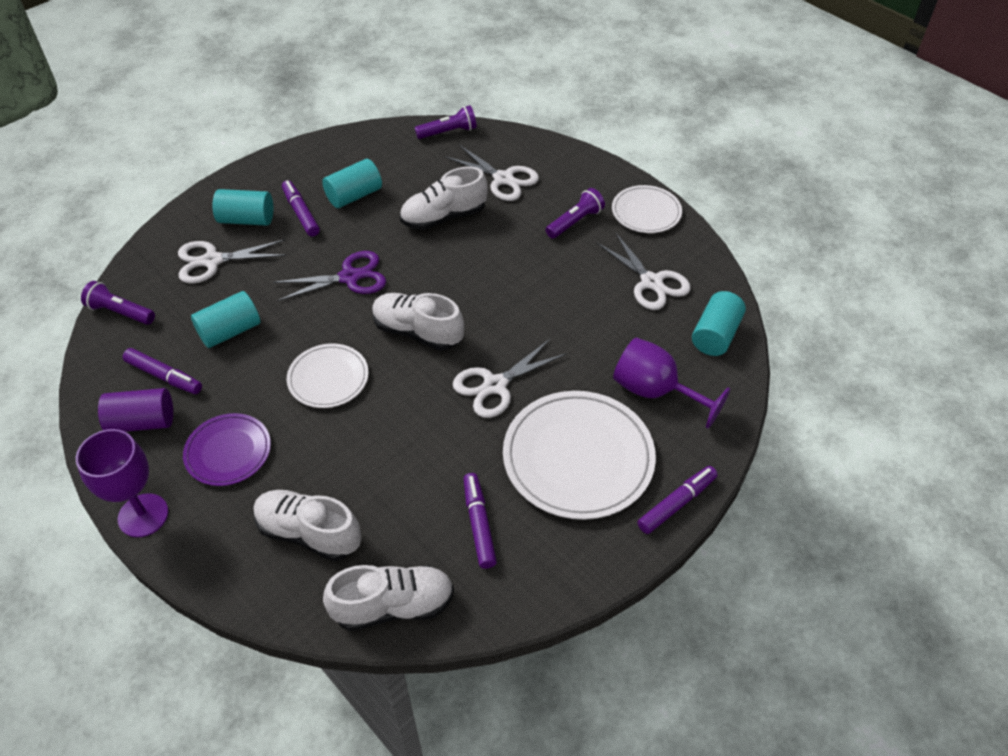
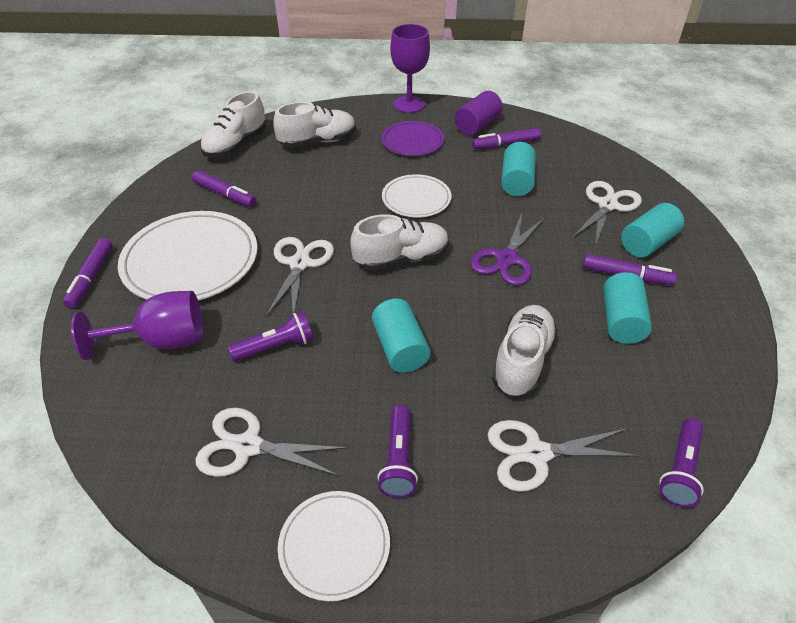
camera: 135 degrees right, 5 degrees down
(120, 312) = (591, 151): purple flashlight -> purple flashlight (276, 347)
(715, 335) = (135, 434): turquoise cylinder -> turquoise cylinder (400, 348)

